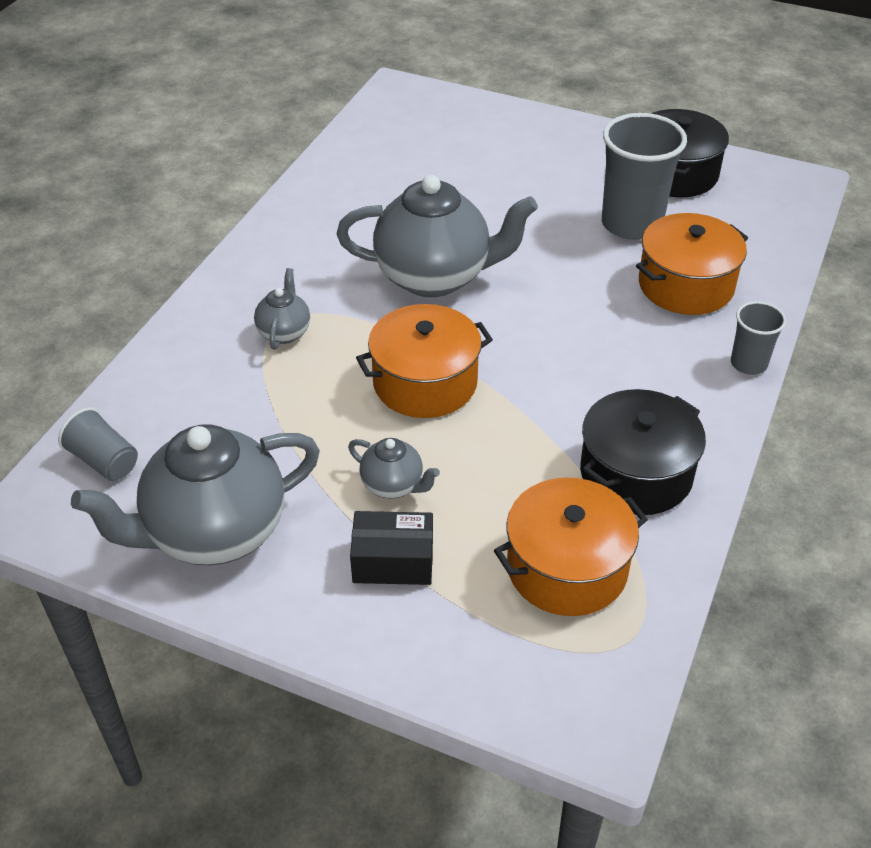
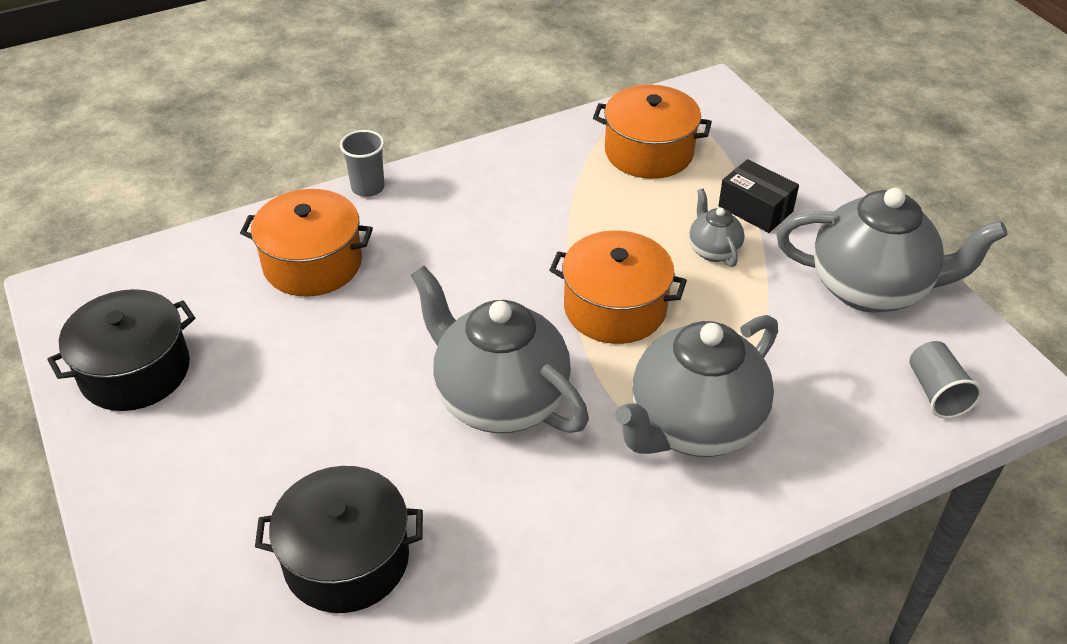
camera: 140 degrees left, 0 degrees up
(284, 332) = (693, 426): grey teapot -> grey teapot, size x2.17
(631, 224) = (261, 343): grey cup -> none
(636, 473) = (542, 171): black pot -> black pot (346, 559)

